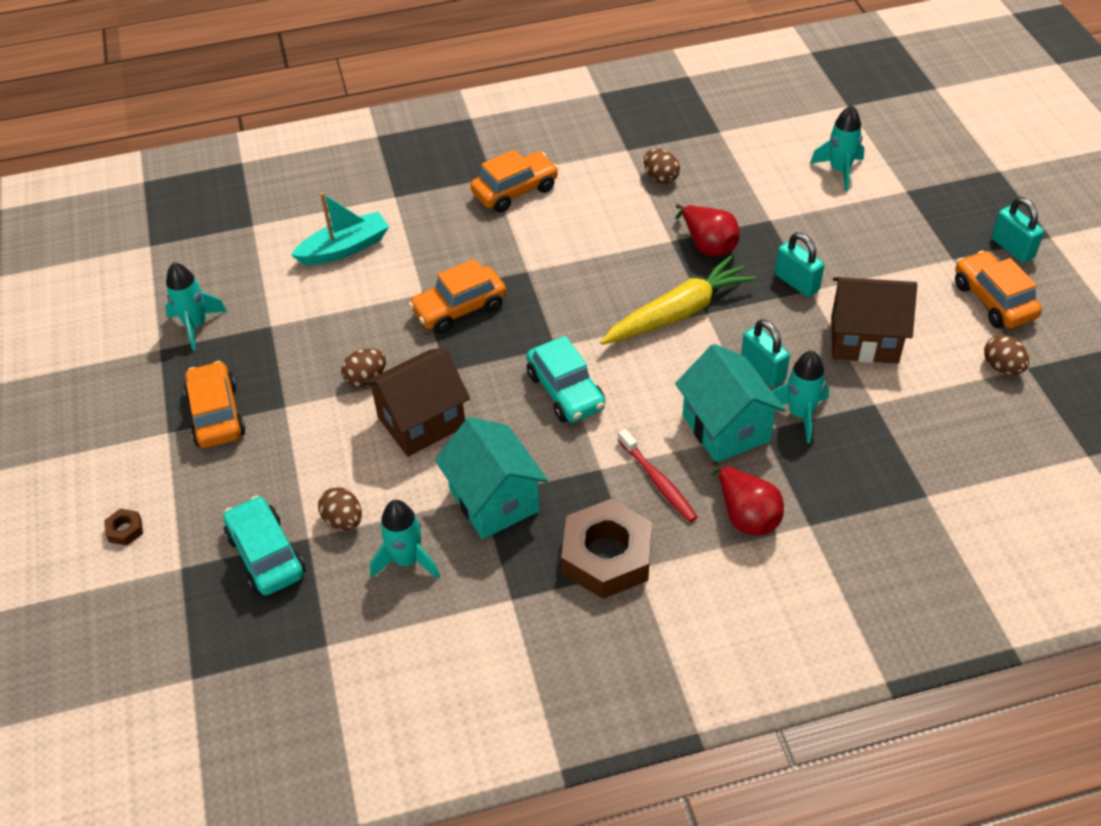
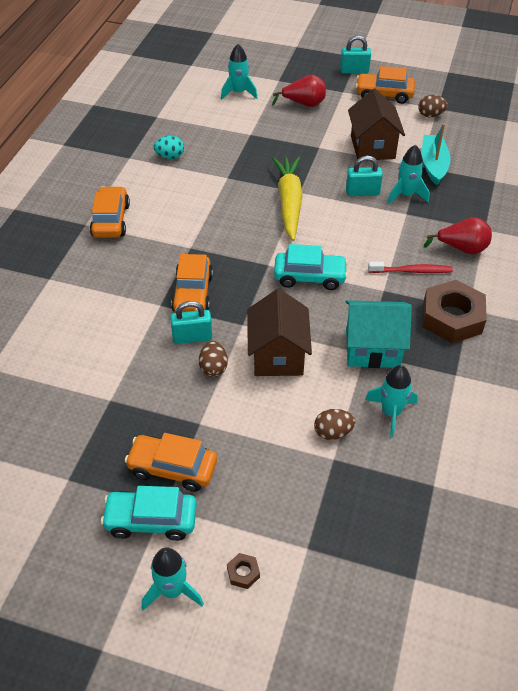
camera: 60 degrees left, 0 degrees up
(196, 325) = (65, 445): turquoise rocket -> turquoise rocket (172, 590)
(266, 555) = (332, 489): turquoise car -> turquoise car (151, 520)
(345, 248) = (73, 326): turquoise boat -> turquoise boat (433, 165)
(660, 178) = (170, 156): brown egg -> turquoise egg
(708, 245) = (246, 166): red pear -> red pear (304, 104)
(726, 428) = (393, 226): turquoise house -> none
(797, 282) = (309, 149): turquoise padlock -> turquoise padlock (192, 337)
(864, 339) = (372, 147): brown house -> brown house turned 45 degrees counterclockwise

